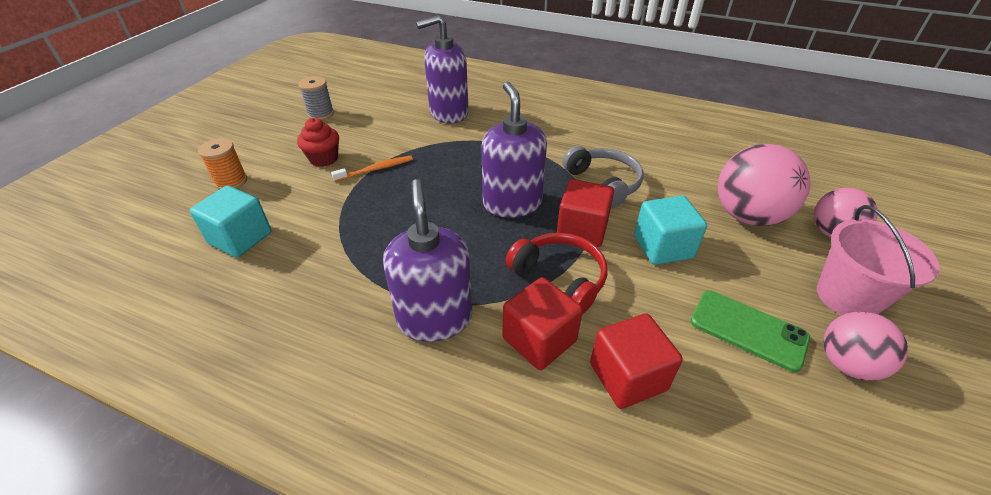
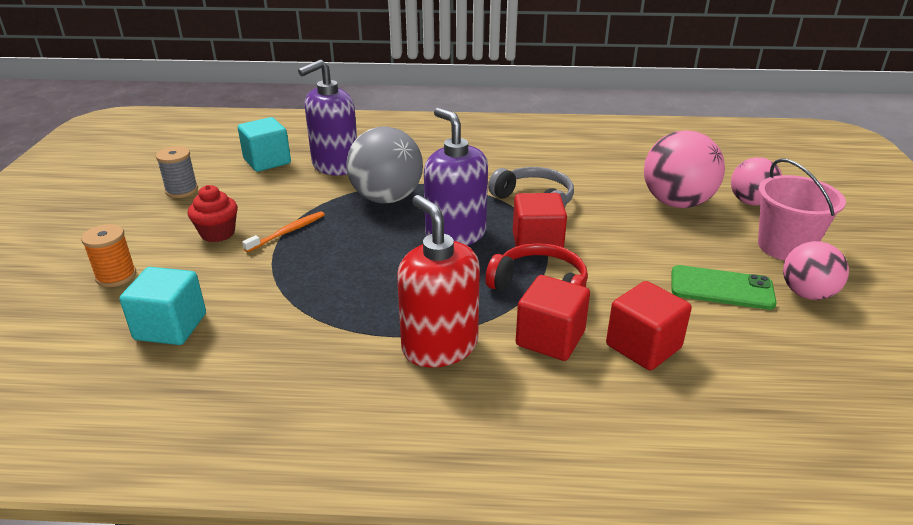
camera: 20 degrees left, 10 degrees down
(434, 318) = (439, 346): purple soap dispenser -> red soap dispenser
(473, 153) = (386, 198): none -> grey ball
(663, 247) = (618, 242): turquoise cube -> turquoise cube (267, 161)

